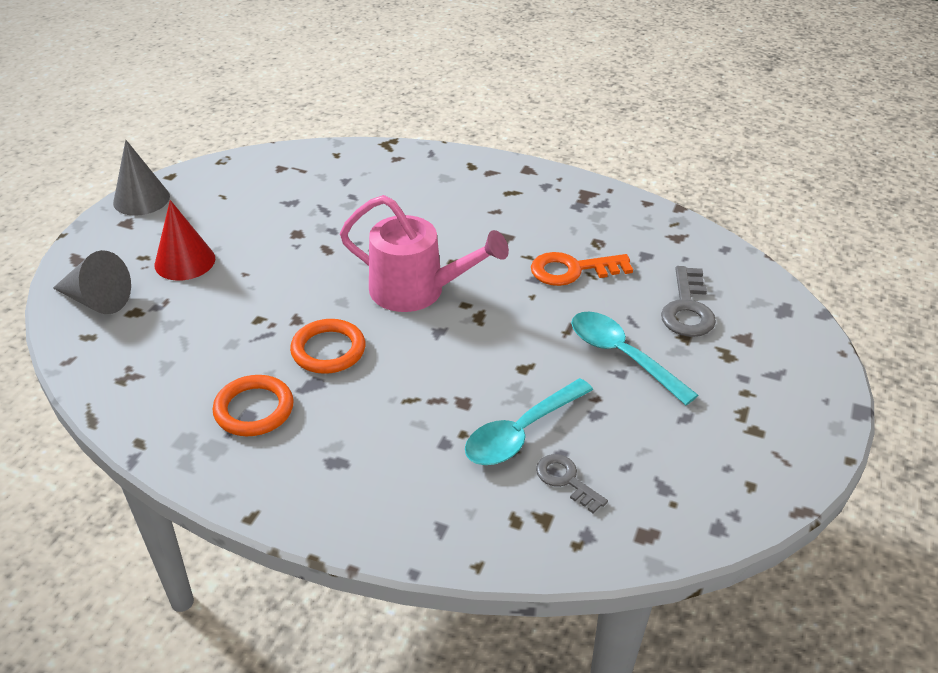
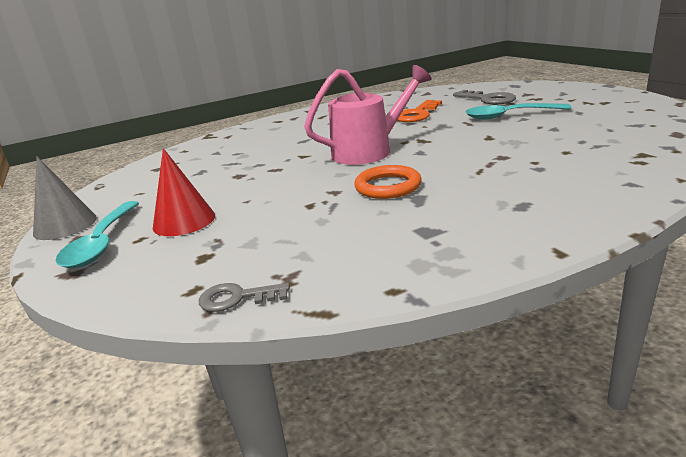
camera: 45 degrees left, 15 degrees down
(97, 300) = (151, 273): grey cone -> none
(254, 409) = (419, 225): orange ring -> none
(521, 433) = (552, 147): turquoise spoon -> turquoise spoon (102, 243)
(566, 480) = (610, 143): grey key -> grey key (237, 298)

